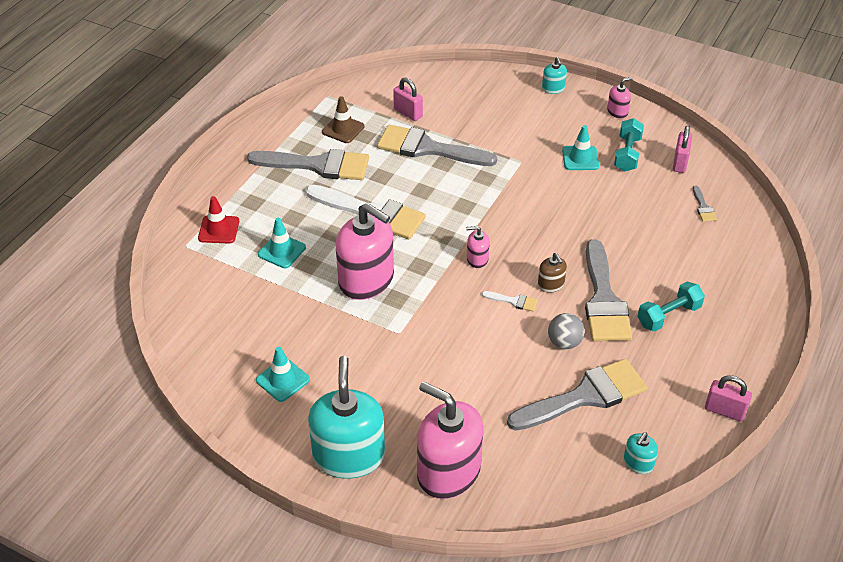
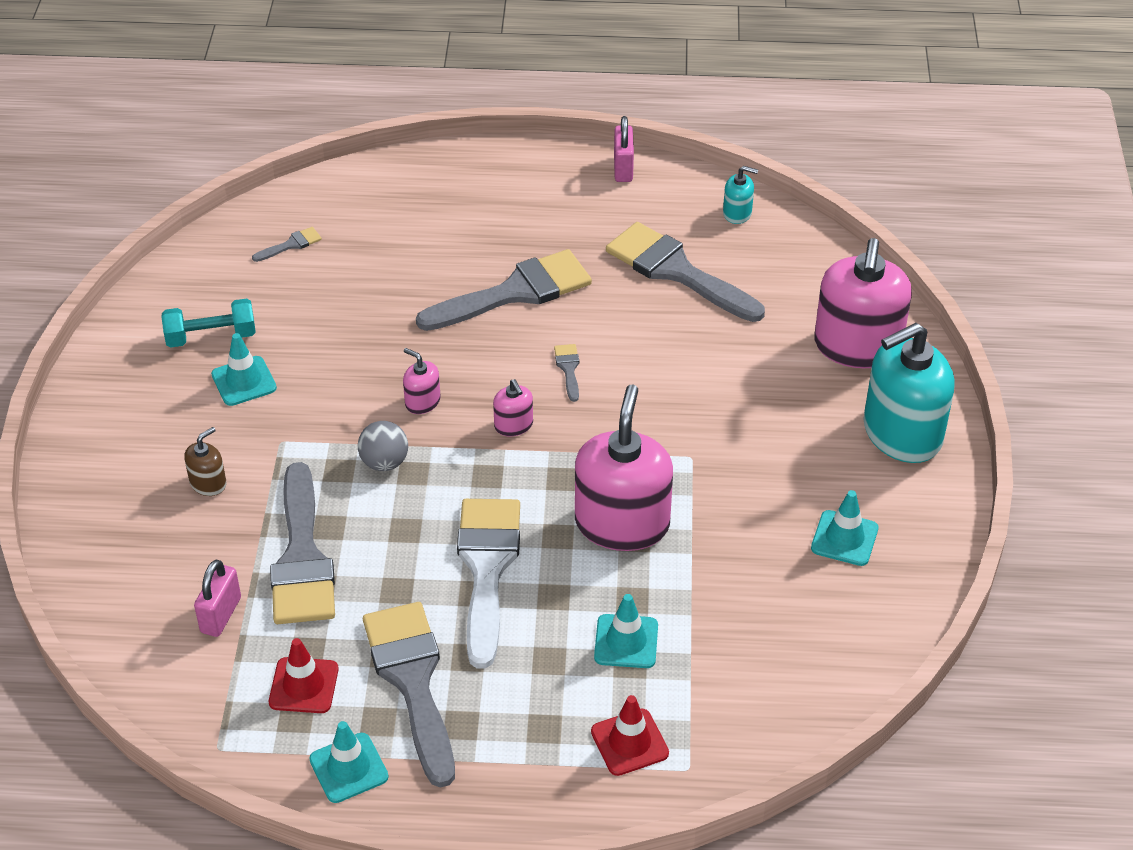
camera: 115 degrees left, 0 degrees up
(283, 131) = (349, 768): none -> turquoise traffic cone
(343, 129) = (304, 685): brown traffic cone -> red traffic cone
(513, 301) = (568, 369): white brush -> grey brush
(551, 284) = (518, 344): brown soap dispenser -> brown soap dispenser (208, 483)
(553, 88) = (78, 456): turquoise soap dispenser -> none
(564, 342) = (607, 307): grey ball -> grey ball (384, 462)
(617, 112) = (111, 370): pink soap dispenser -> pink soap dispenser (422, 402)
(668, 315) = (508, 235): turquoise dumbbell -> none
(680, 162) = (206, 283): pink padlock -> none

